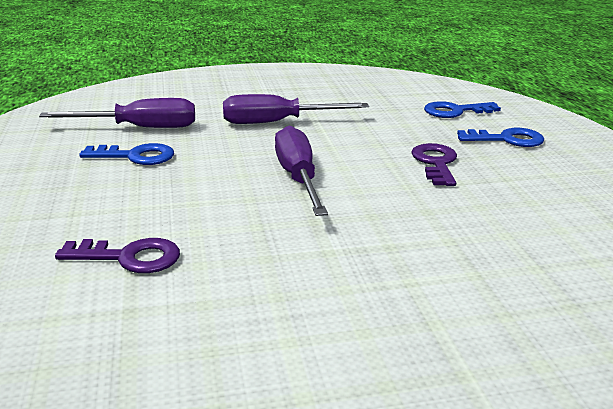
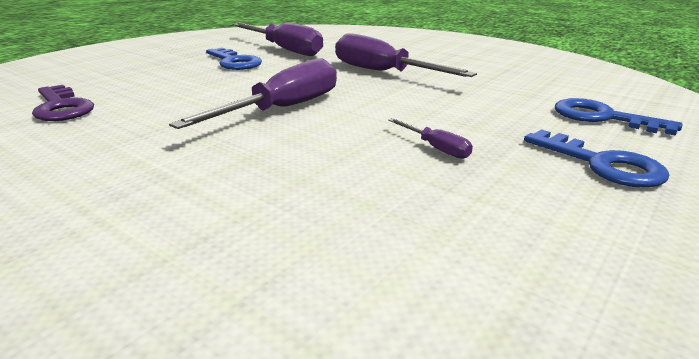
camera: 50 degrees right, 0 degrees up
(435, 163) = (436, 148): purple key -> purple screwdriver

